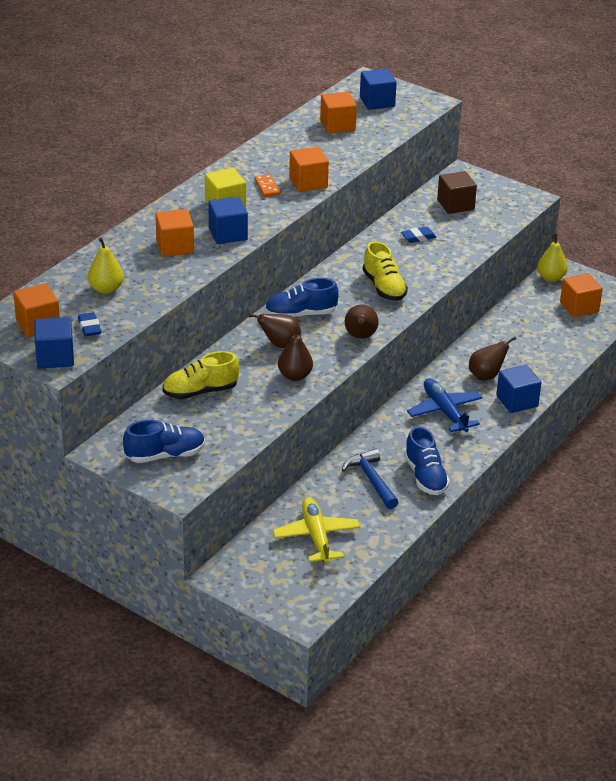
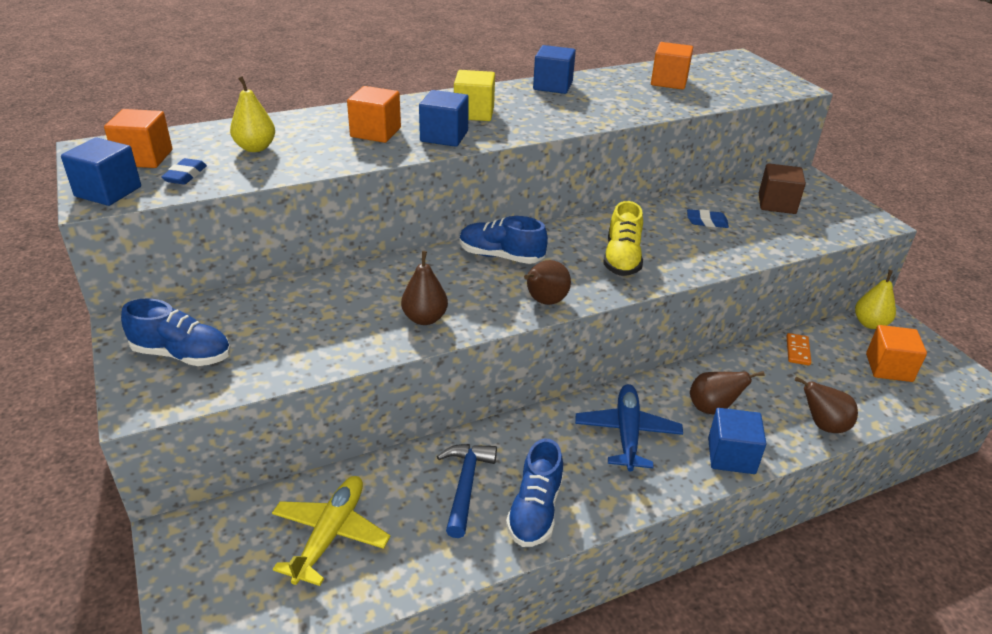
camera: 30 degrees right, 0 degrees up
(200, 392) = (306, 298): yellow shoe -> none
(267, 187) = (536, 110): orange domino -> orange domino (797, 351)
(280, 345) = (445, 279): brown pear -> brown pear (823, 425)
(308, 182) = (584, 117): orange cube -> none
(377, 102) = (732, 74): blue cube -> blue cube (553, 86)

